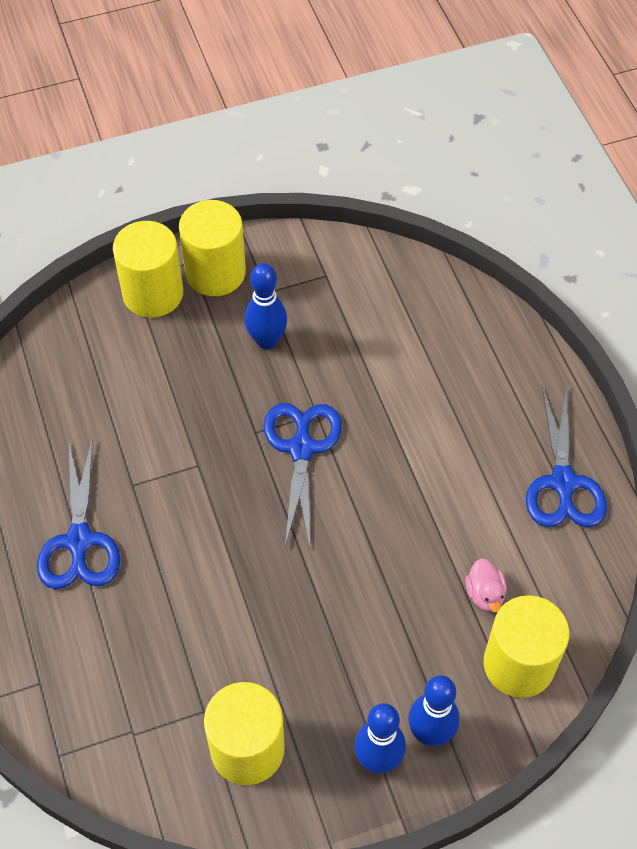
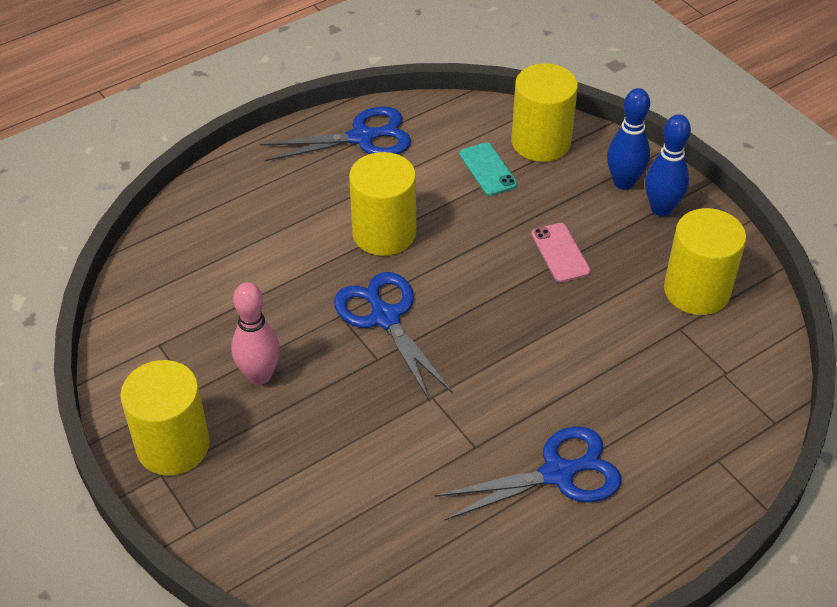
camera: 105 degrees left, 10 degrees down
(153, 293) = (216, 499): yellow cylinder -> yellow cylinder (384, 233)
(267, 340) = (259, 375): blue bowling pin -> pink bowling pin
(302, 449) = (385, 318): blue scissors -> blue scissors turned 75 degrees clockwise
(340, 629) = (560, 253): none -> pink phone
(485, 594) = (487, 169): pink duck -> turquoise phone

